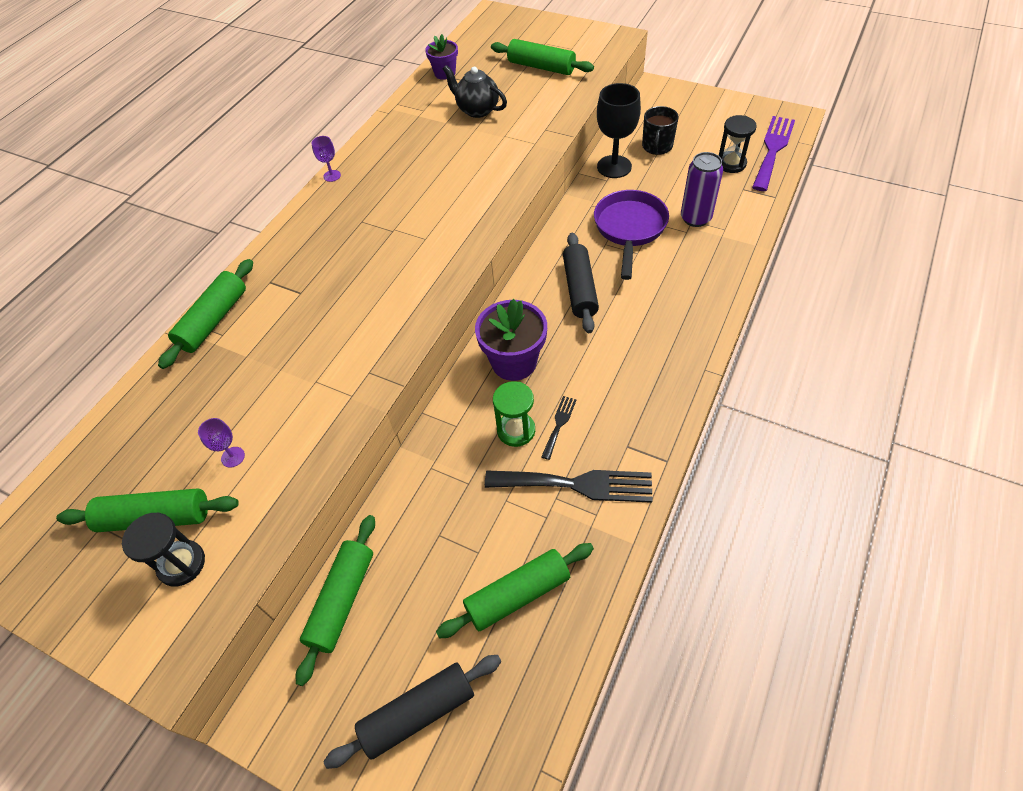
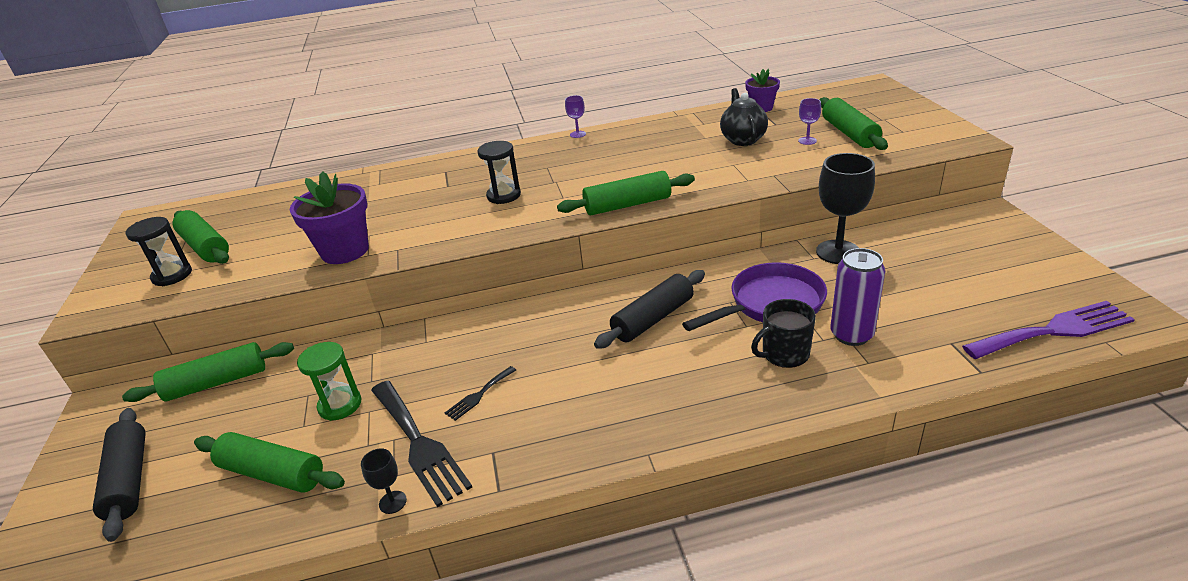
camera: 50 degrees right, 20 degrees down
(214, 320) = (389, 174): green rolling pin -> green rolling pin (627, 205)
(233, 457) = (274, 244): purple goblet -> purple goblet (807, 141)
(418, 713) = (129, 480): black rolling pin -> black rolling pin turned 45 degrees clockwise
(514, 362) = (524, 332): purple flower pot -> purple flower pot (345, 251)
(516, 430) = (449, 374): green hourglass -> green hourglass (340, 405)
(559, 424) = (479, 395): black fork -> black fork turned 150 degrees clockwise
(624, 526) = (392, 502): none -> black goblet
(657, 146) = (910, 259): black mug -> black mug (784, 354)
(731, 164) = (974, 314): black hourglass -> black hourglass (504, 196)

